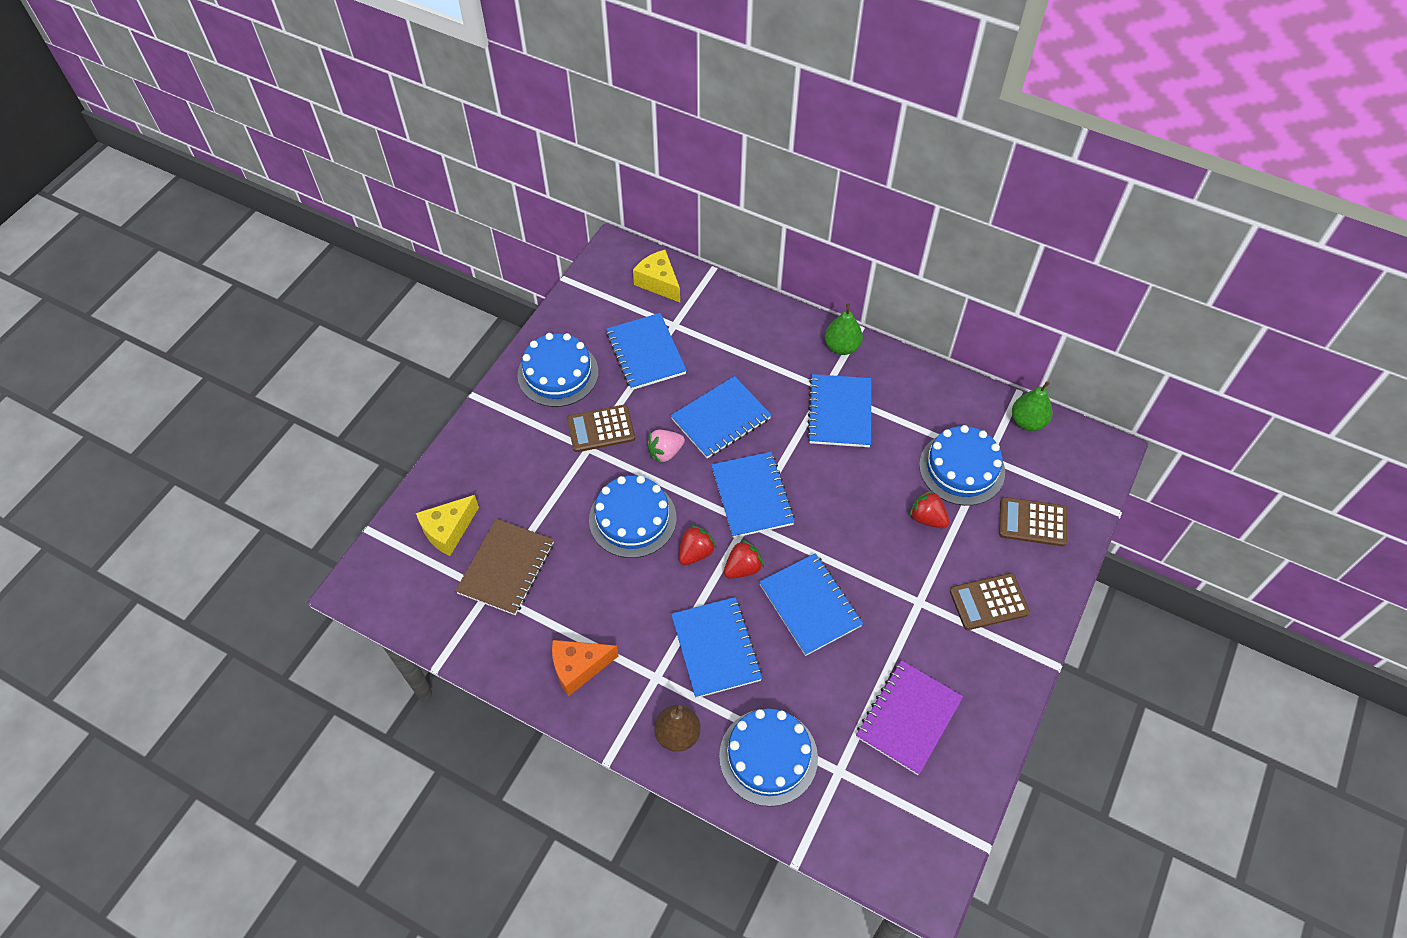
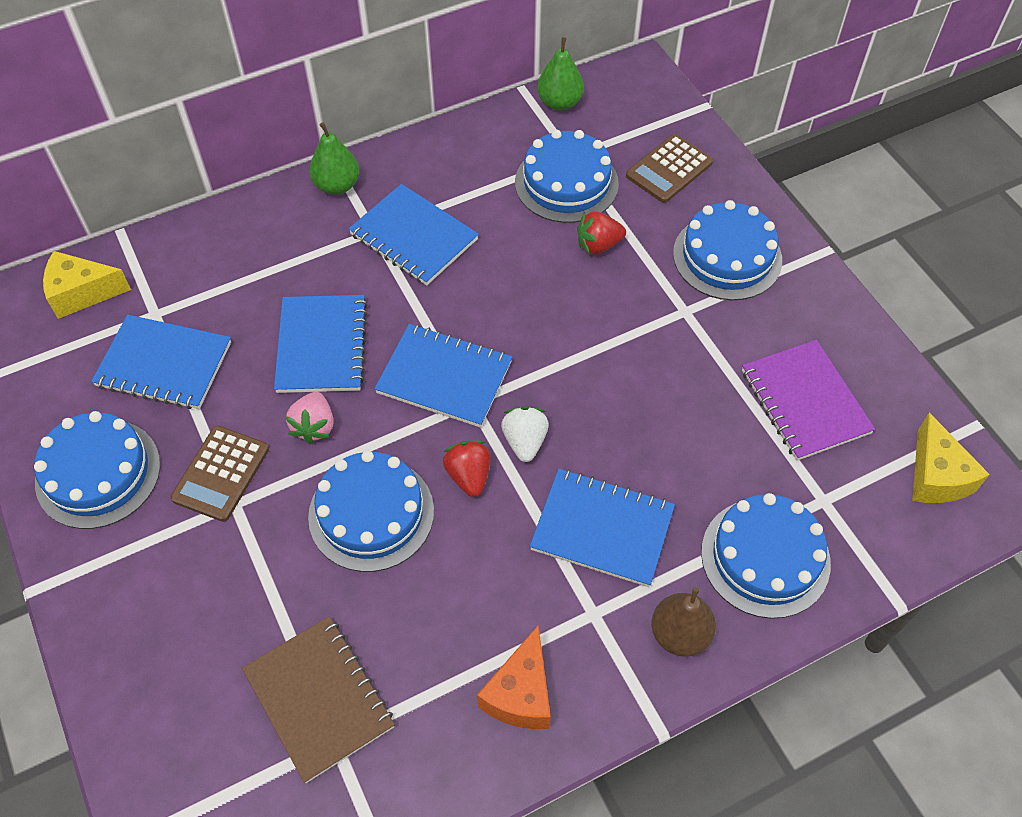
camera: 55 degrees left, 0 degrees up
(448, 530) = (204, 741): yellow cheese -> yellow cheese (936, 476)
(742, 568) = (524, 441): red strawberry -> white strawberry
(810, 605) = (617, 407): blue notebook -> none
(989, 602) = (727, 256): brown calculator -> blue cake

